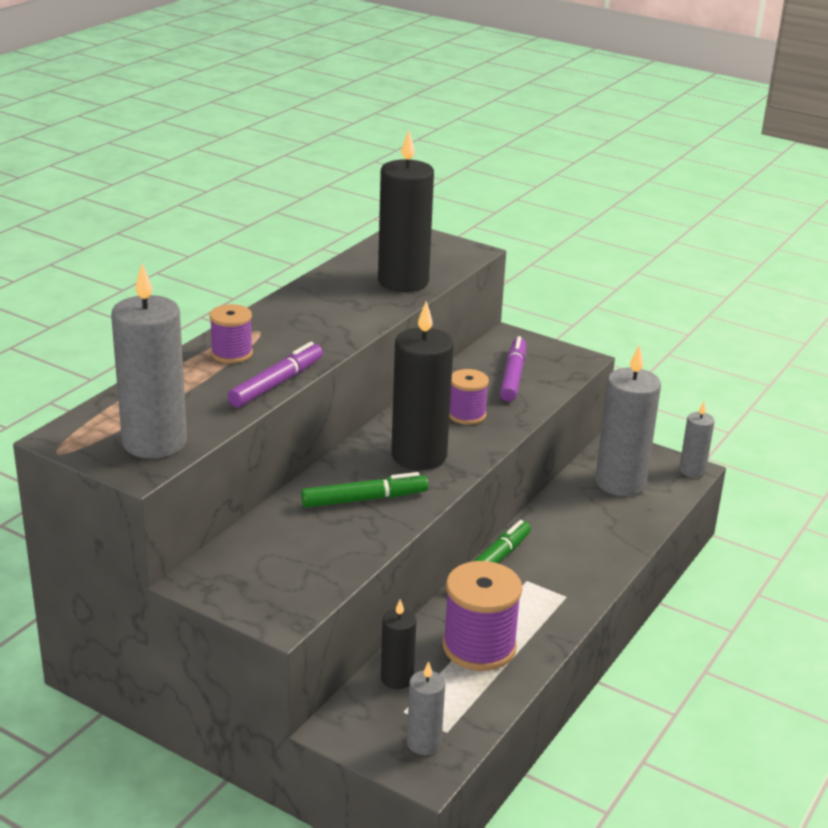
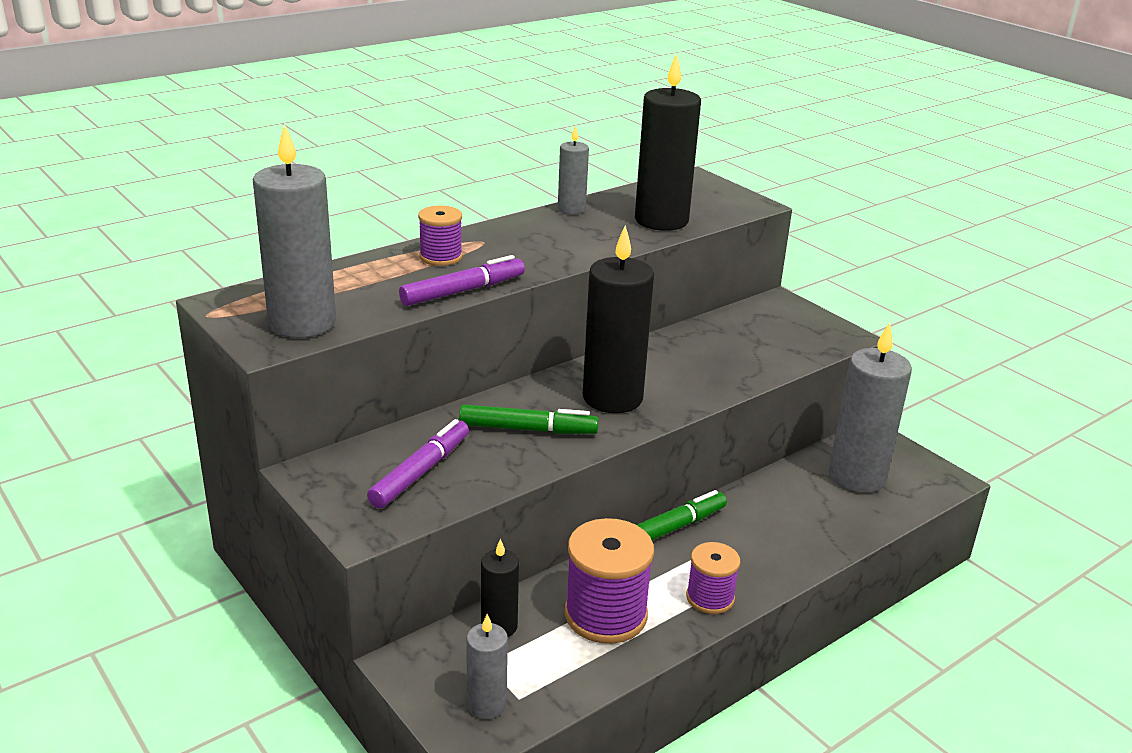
camera: 20 degrees right, 0 degrees up
(466, 414) = (688, 367): purple spool -> purple spool (710, 598)
(513, 376) = (761, 339): purple marker -> purple marker (421, 472)
(692, 471) = (947, 480): grey candle -> grey candle (571, 209)

